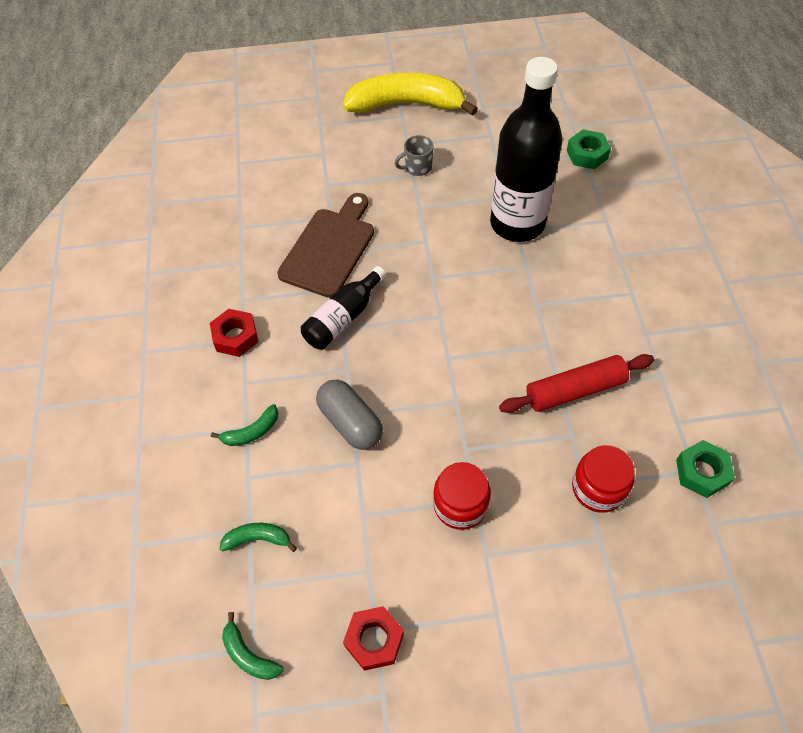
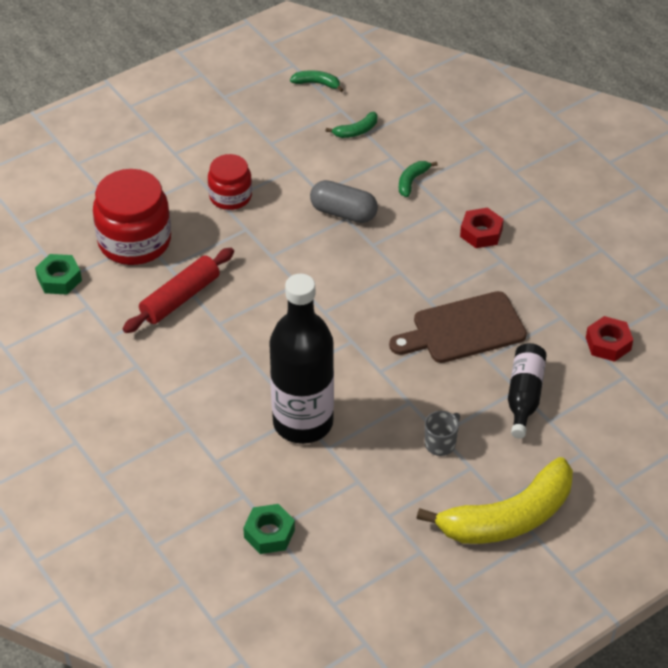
camera: 150 degrees right, 10 degrees down
(329, 248) = (463, 329): brown cutting board -> brown cutting board turned 75 degrees clockwise
(343, 318) = (405, 279): black bottle -> black bottle (524, 396)
(374, 640) = (245, 115): red nut -> red nut (608, 343)
(598, 488) = (134, 241): red jar -> red jar, size x1.67

